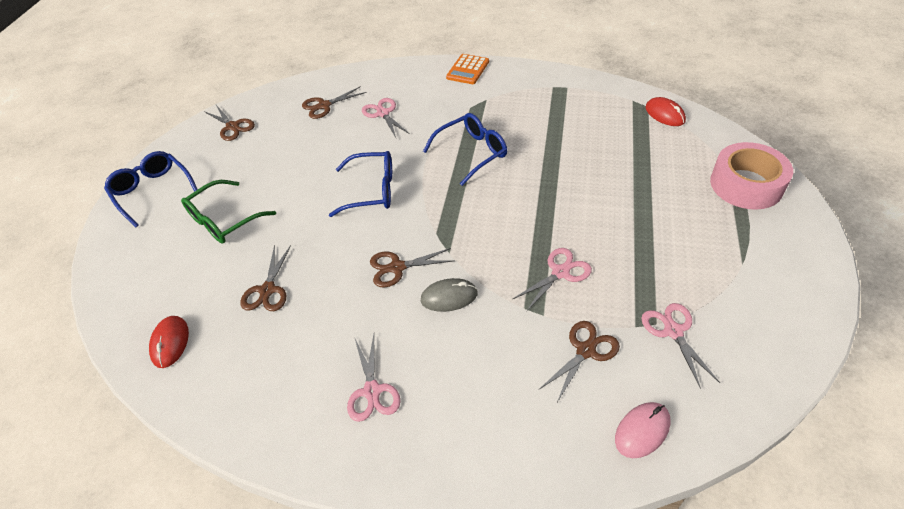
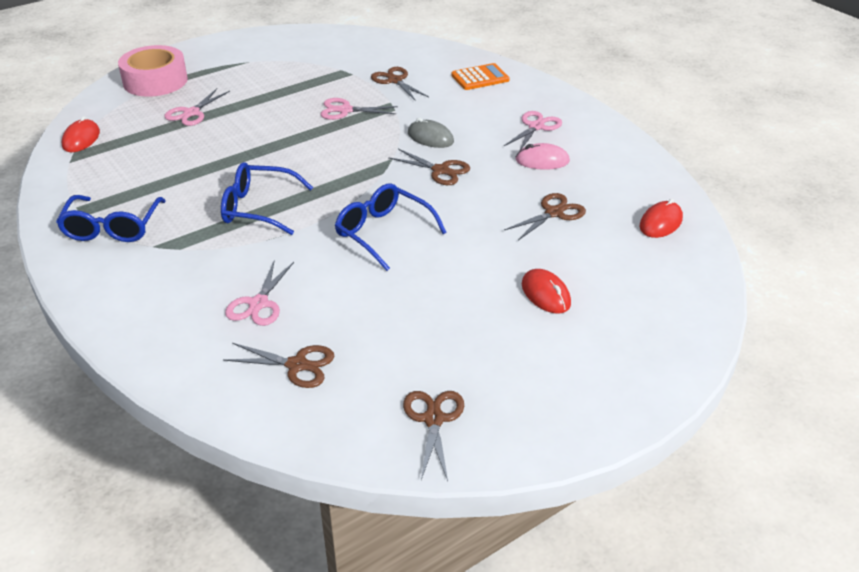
camera: 140 degrees left, 10 degrees down
(152, 191) = (603, 385): blue glasses -> blue glasses (112, 228)
(223, 220) = (545, 294): green glasses -> red mouse
(468, 70) = (96, 292): orange calculator -> orange calculator (480, 78)
(585, 350) = (394, 80): brown scissors -> brown scissors turned 60 degrees clockwise
(642, 431) = (419, 51): pink mouse -> pink mouse (542, 161)
(673, 331) = (339, 63): pink scissors -> pink scissors (191, 113)

